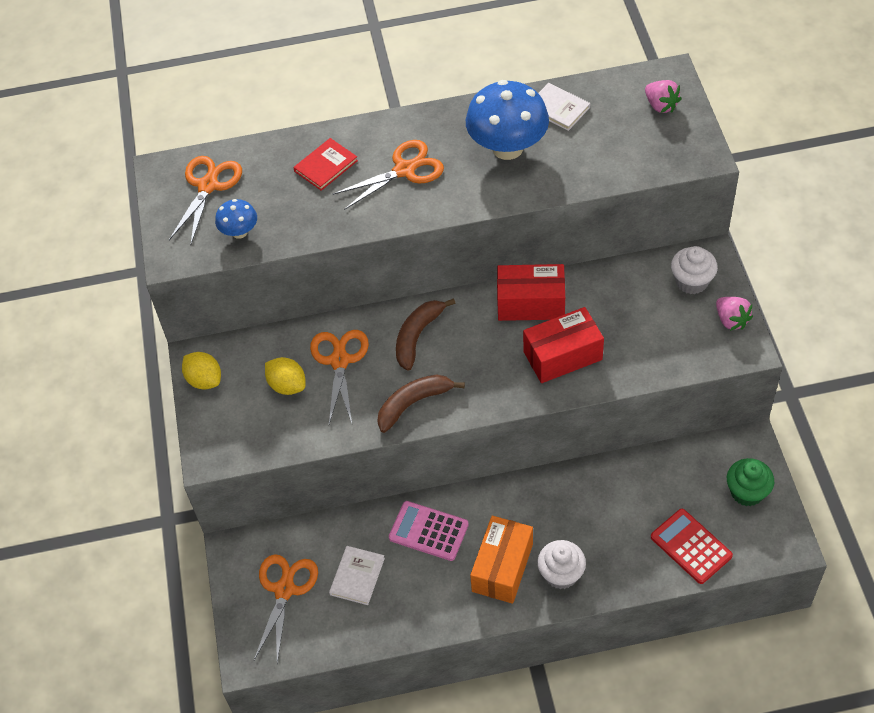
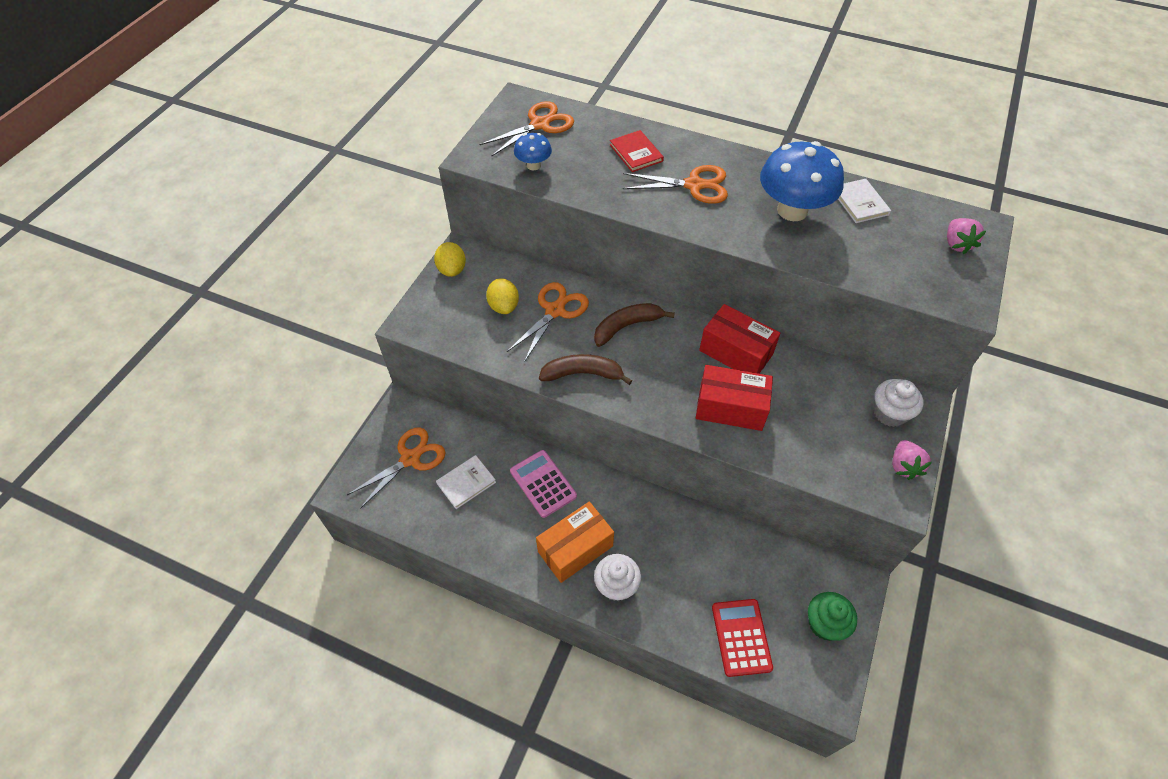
camera: 30 degrees right, 0 degrees up
(326, 166) = (636, 153): red book -> red book turned 75 degrees clockwise

